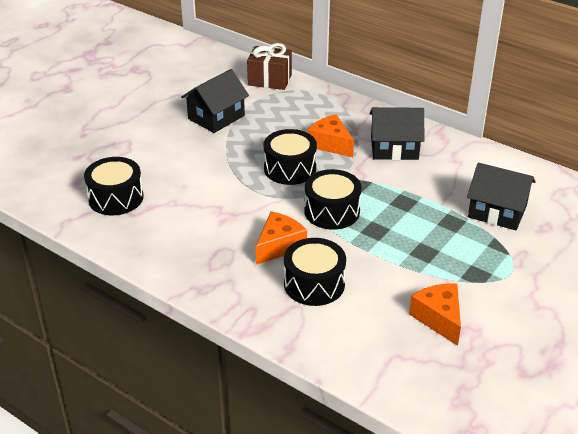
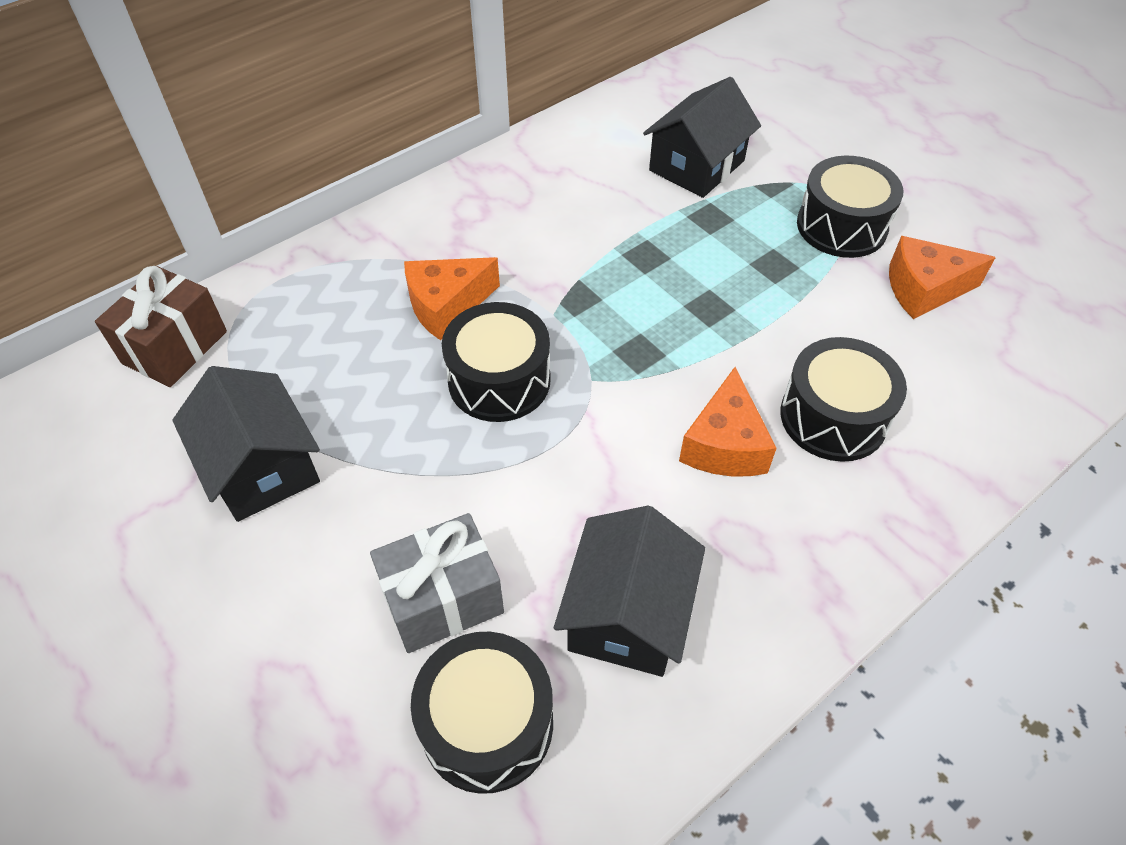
camera: 75 degrees left, 15 degrees up
(167, 176) = (443, 599): none -> grey gift
(279, 246) = (724, 444): orange cheese -> orange cheese turned 135 degrees counterclockwise
(332, 211) = (645, 349): black drum -> black drum (841, 226)
(394, 148) = (495, 229): black house -> black house (627, 613)

